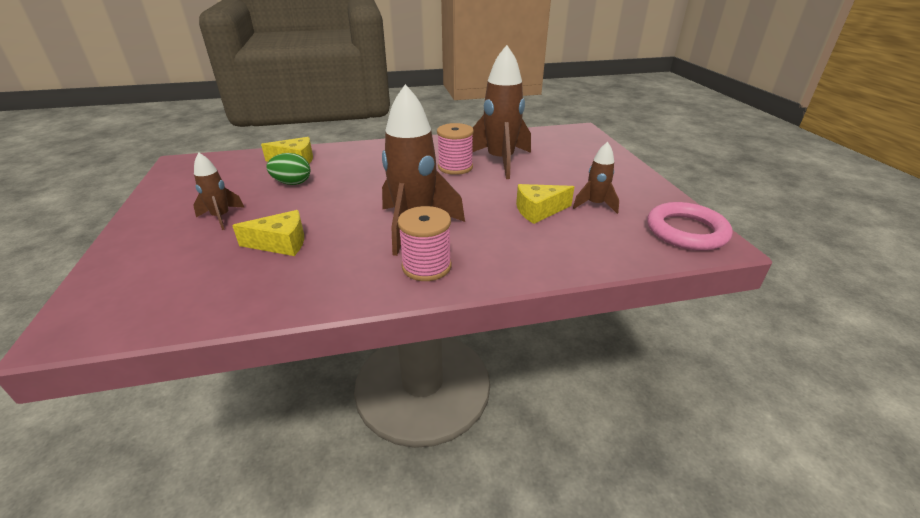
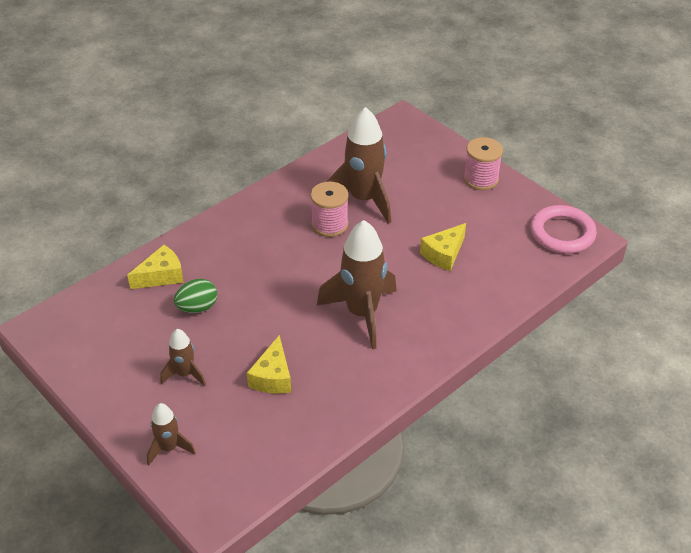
camera: 30 degrees left, 10 degrees up
(281, 243) = (272, 377): yellow cheese -> yellow cheese turned 135 degrees clockwise
(426, 266) = (407, 348): pink spool -> pink spool (481, 179)
(595, 205) = (482, 229): brown rocket -> brown rocket (169, 448)

